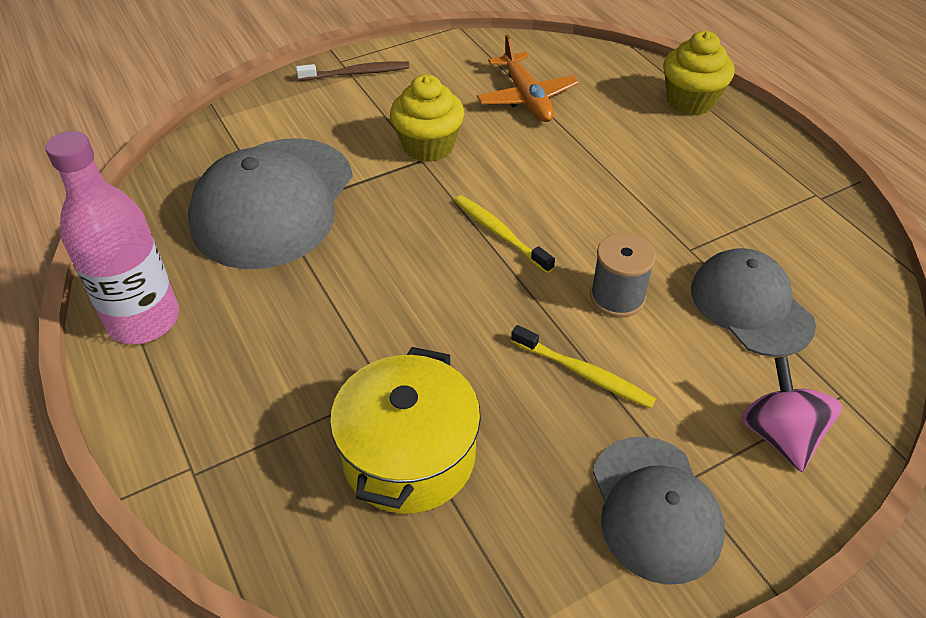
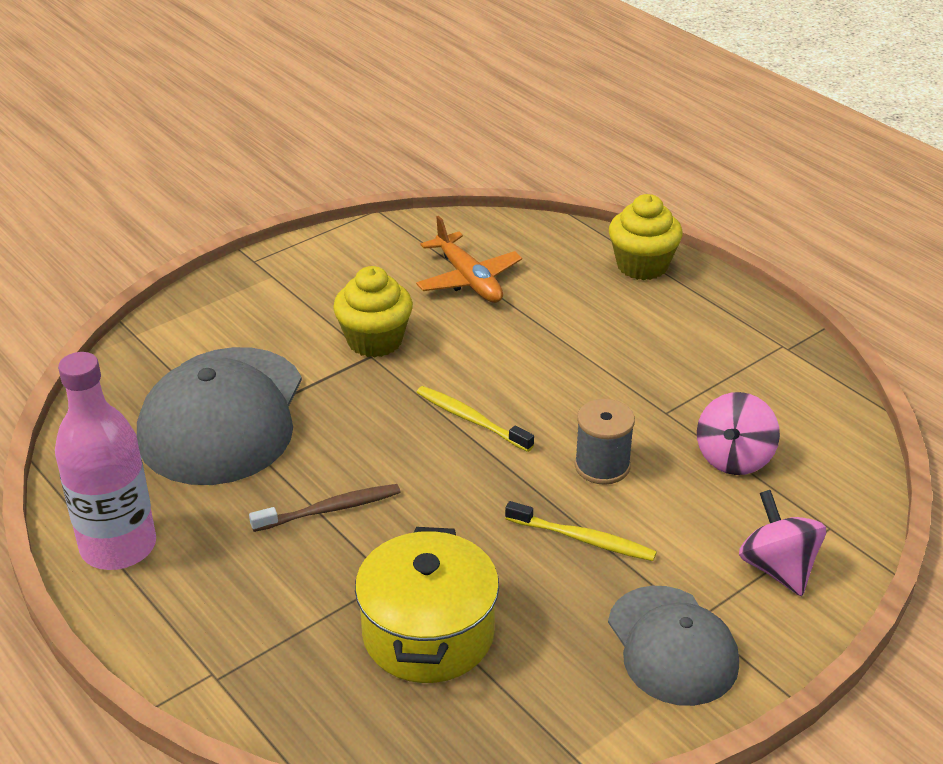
camera: 10 degrees left, 10 degrees down
(356, 73) = (275, 272): brown toothbrush -> brown toothbrush (329, 509)
(751, 306) = (734, 458): grey cap -> pink spinning top

